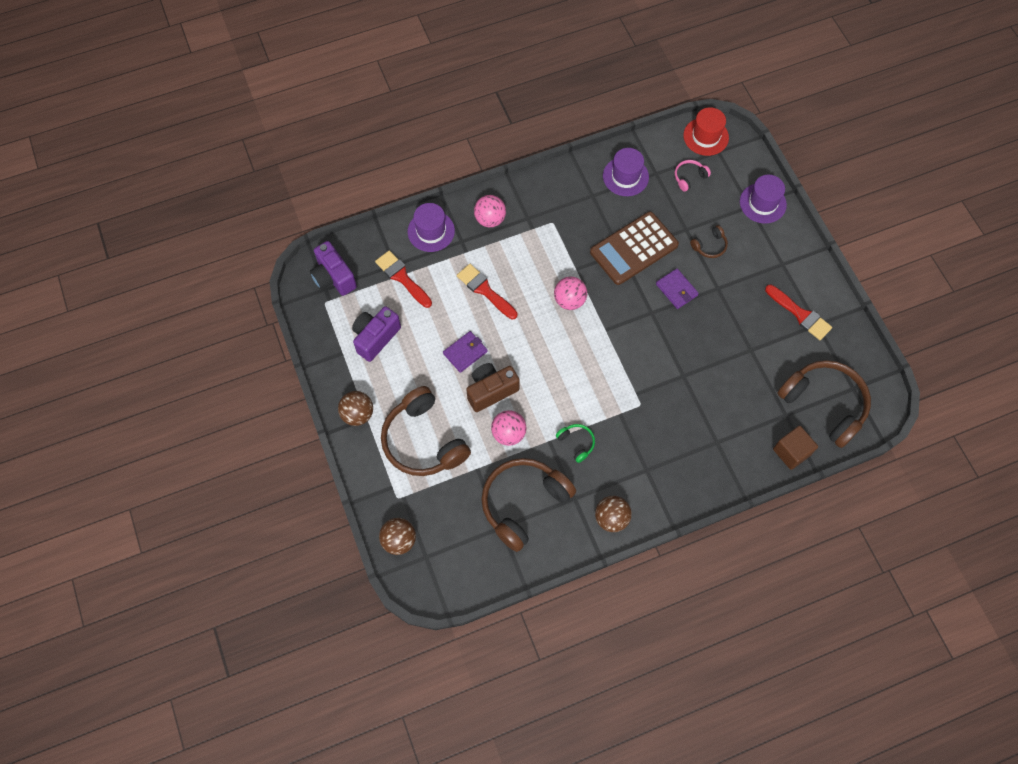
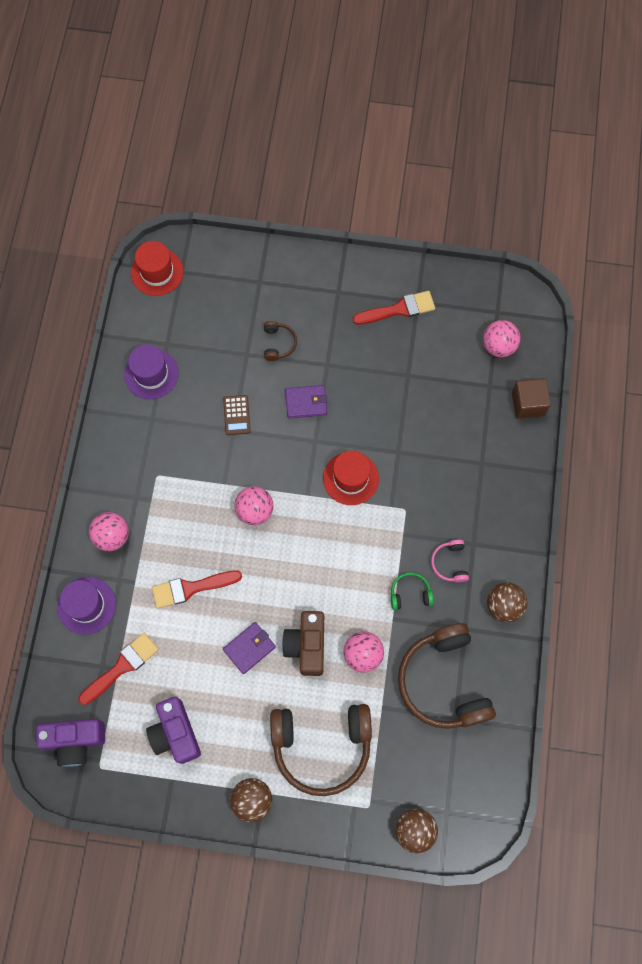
camera: 60 degrees left, 5 degrees up
(402, 277) = (122, 666): red brush -> red brush turned 150 degrees clockwise
(465, 353) = (249, 648): purple wallet -> purple wallet turned 60 degrees clockwise
(634, 249) = (236, 415): brown calculator -> brown calculator, size x0.45
(639, 353) = (350, 478): none -> red hat
(689, 177) = (192, 315): pink headphones -> pink headphones (450, 563)
(762, 203) = (264, 267): purple hat -> none
(824, 404) = (498, 346): brown headphones -> pink ball

